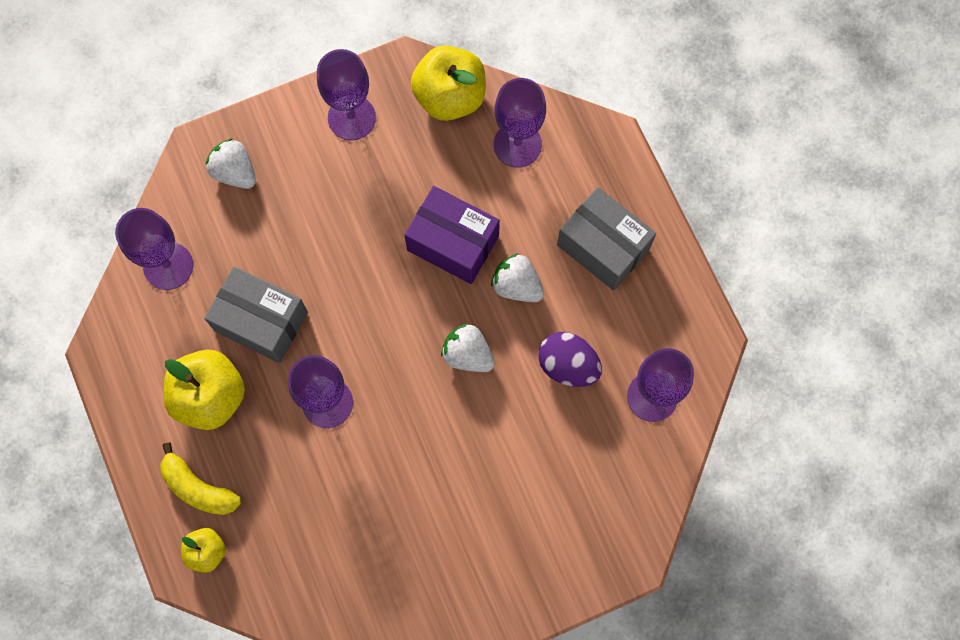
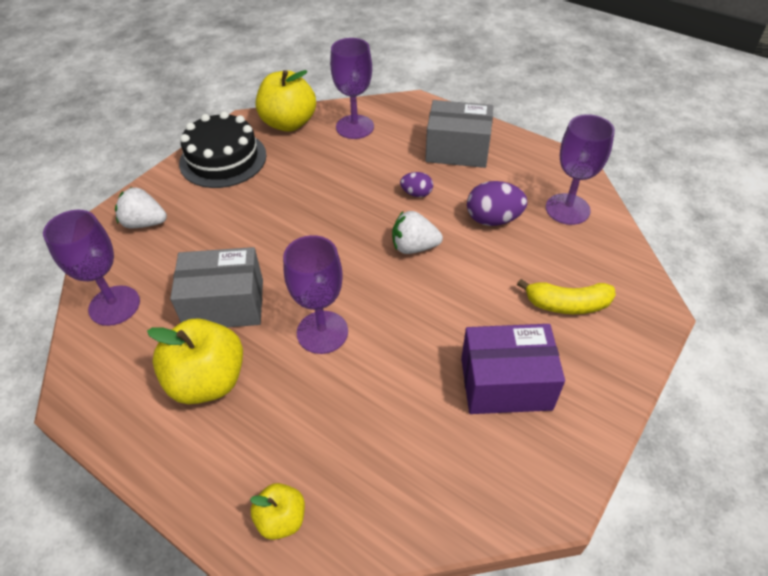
camera: 30 degrees left, 25 degrees down
(198, 488) = (238, 463): yellow banana -> yellow banana (567, 304)
(351, 118) = (223, 159): purple goblet -> black cake
(453, 243) = (350, 191): purple box -> purple box (505, 383)
(517, 285) = (416, 193): white strawberry -> purple egg

